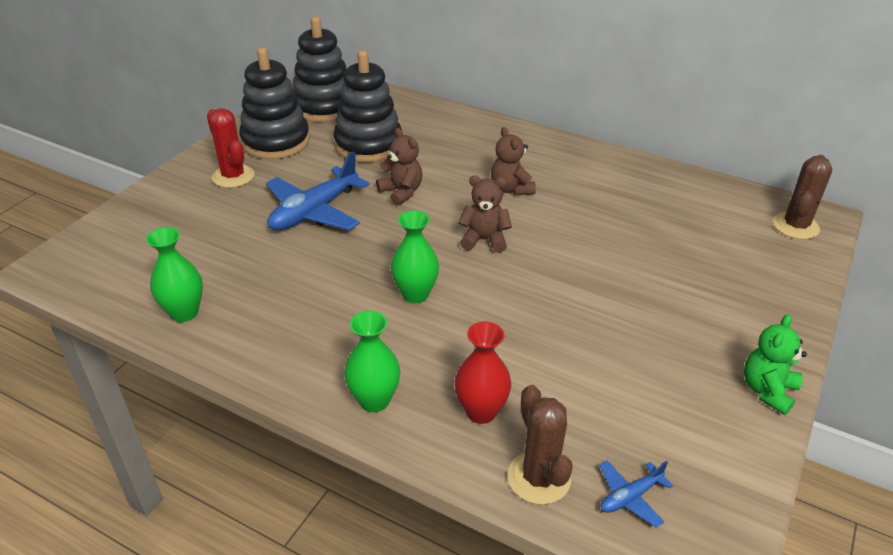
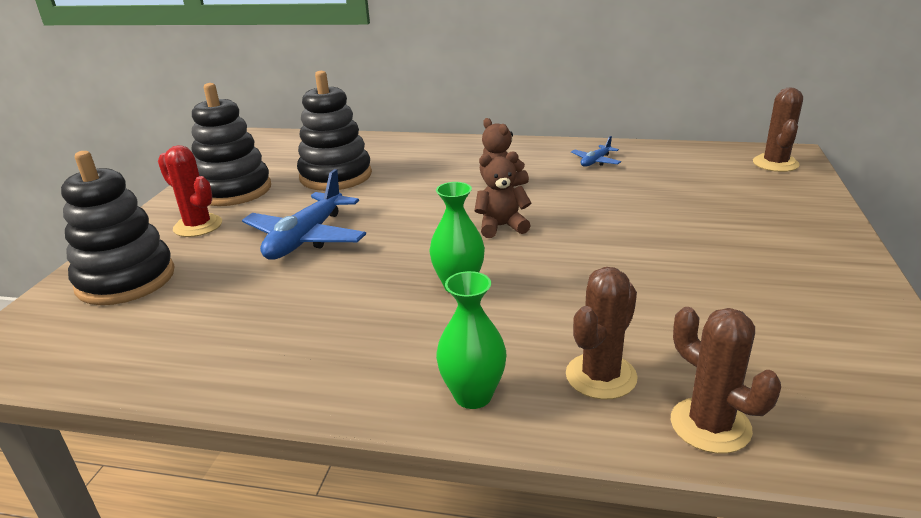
camera: 15 degrees left, 10 degrees down
(184, 312) = (191, 362): green vase -> none
(324, 107) = (273, 156): black stacking toy -> black stacking toy (126, 279)
(401, 192) = (392, 206): brown teddy bear -> none
(481, 411) = (601, 376): red vase -> brown cactus
(630, 497) = (819, 417): blue plane -> blue plane (595, 161)
(767, 390) = (864, 288): green teddy bear -> none

